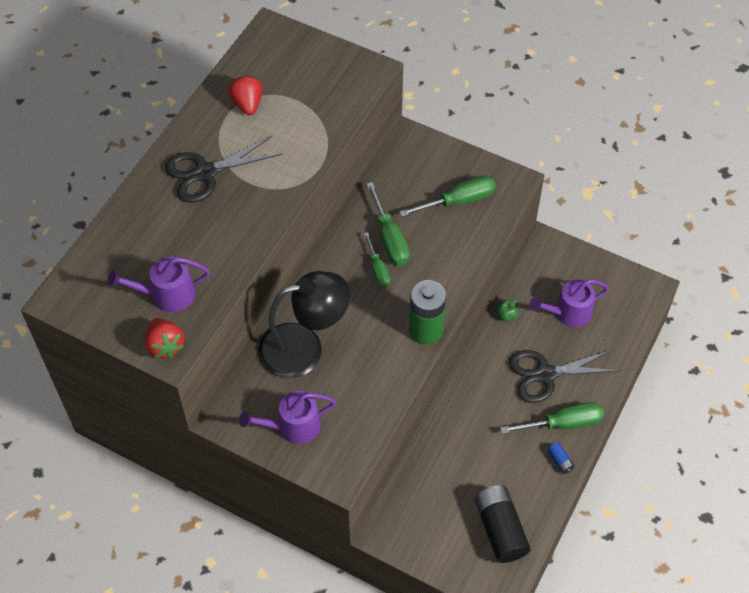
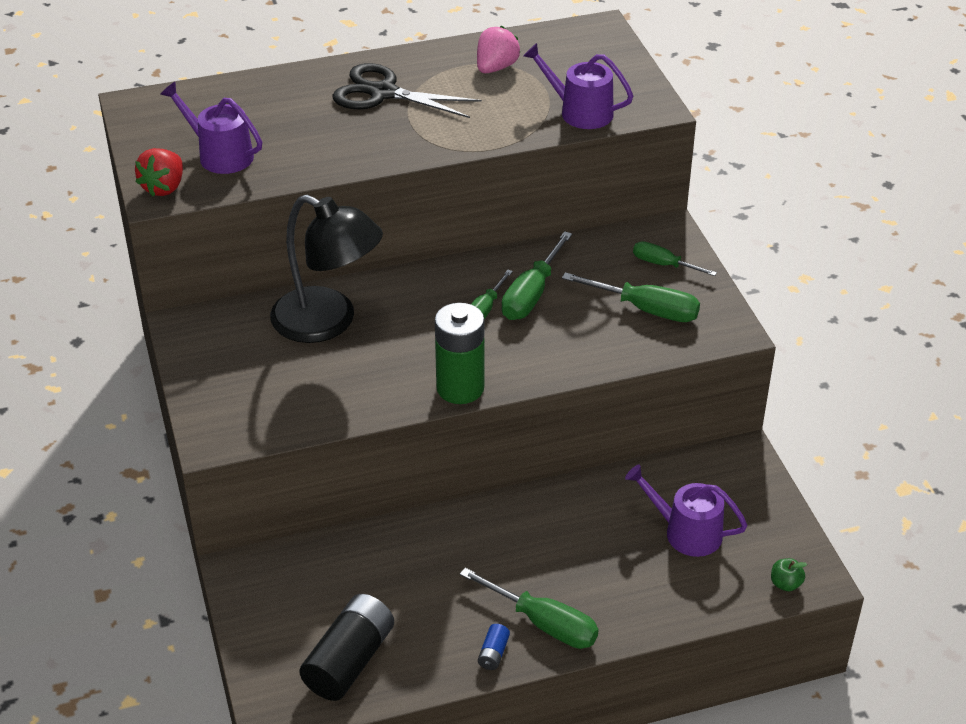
camera: 45 degrees right, 15 degrees down
(247, 104) = (496, 68): red strawberry -> pink strawberry
(293, 426) = (230, 373): purple watering can -> purple watering can (580, 112)
(434, 164) = (664, 265): none -> green screwdriver
(506, 315) = (613, 486): green apple -> green apple (785, 584)
(545, 374) = (584, 566): black scissors -> none

